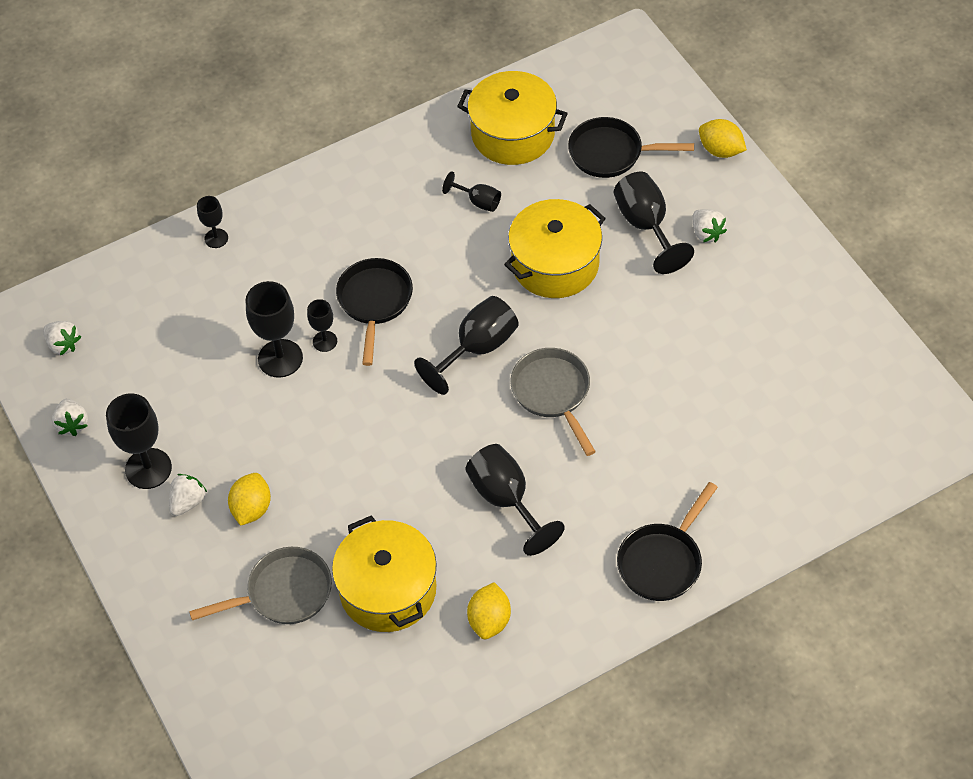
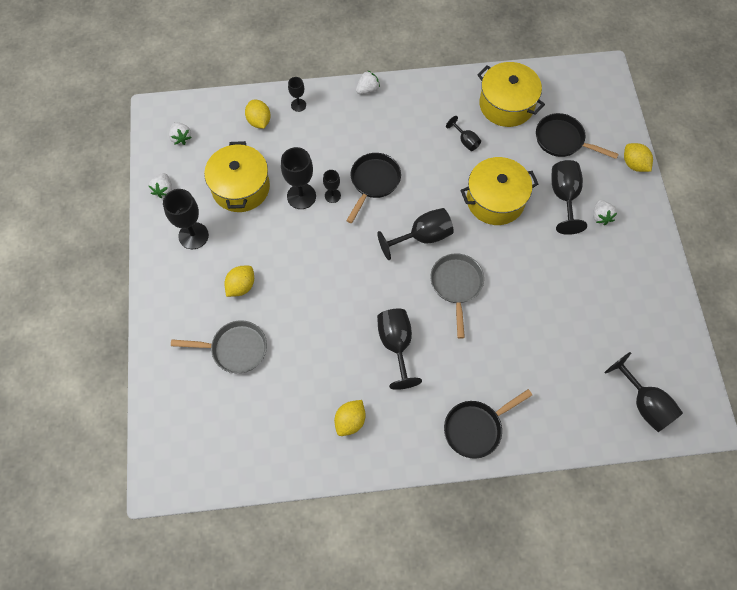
camera: 20 degrees right, 10 degrees up
(169, 280) = (259, 121): none -> yellow lemon
(188, 502) = (206, 266): white strawberry -> white strawberry (367, 89)
(388, 590) = (297, 374): yellow pot -> yellow pot (241, 187)
(866, 445) = (644, 404): none -> black goblet

